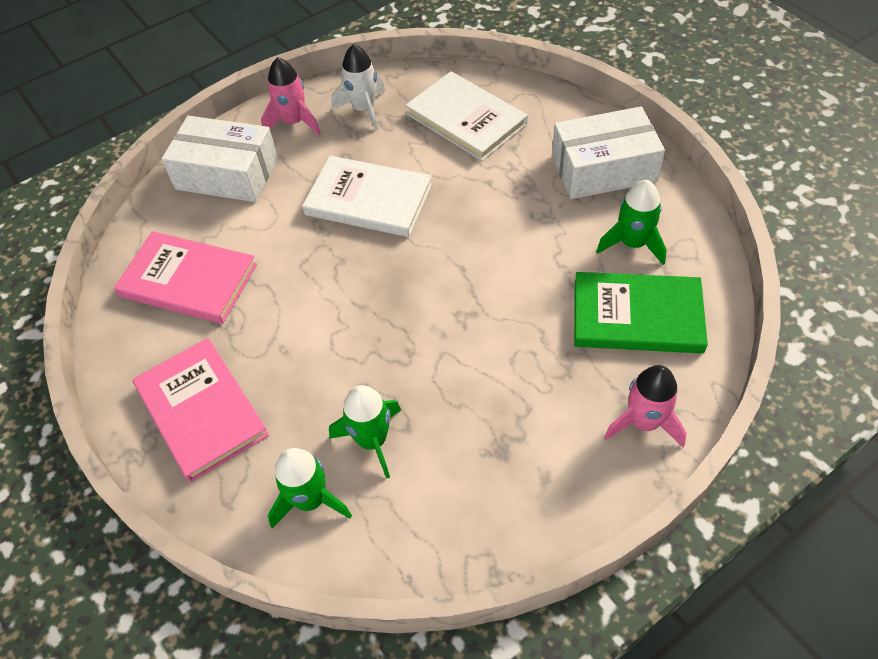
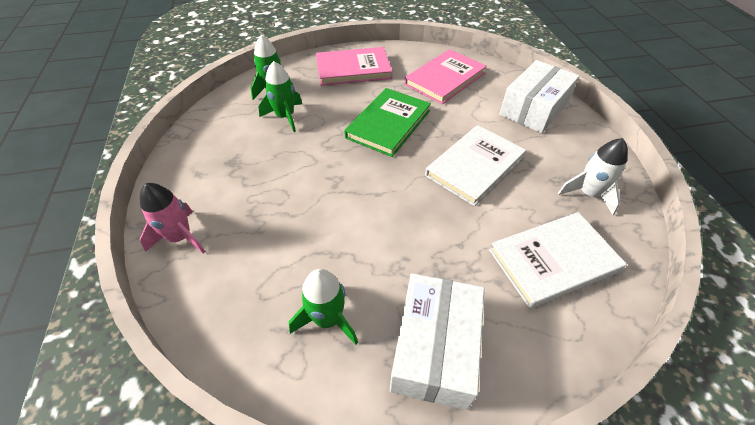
camera: 110 degrees right, 5 degrees down
(294, 122) = (582, 150): pink rocket -> none
(637, 316) = (257, 280): green book -> green book (388, 124)

